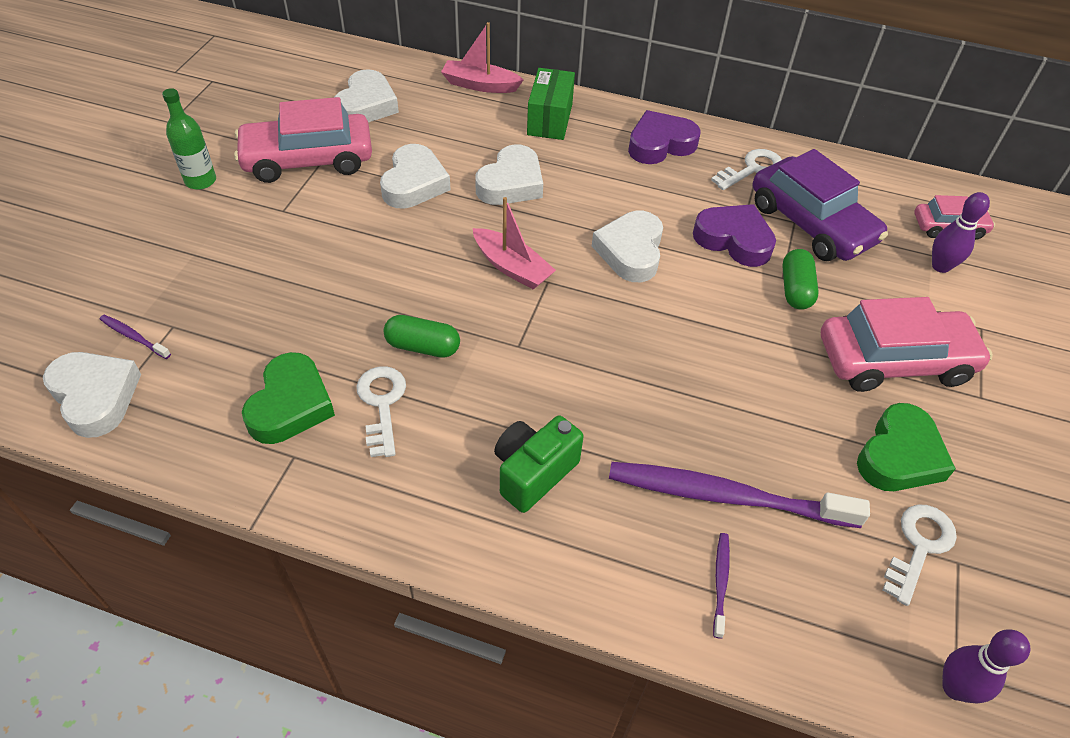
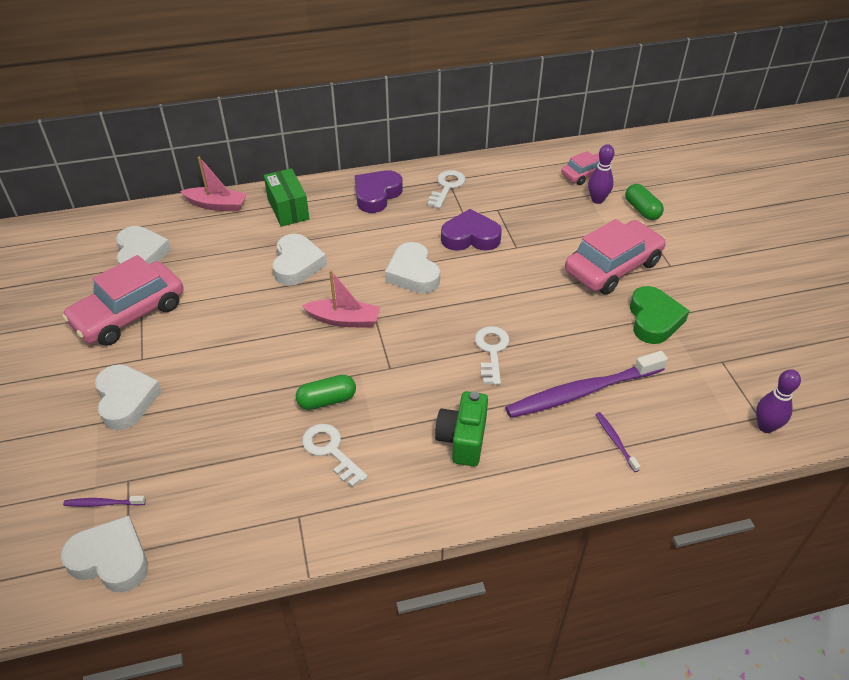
camera: 30 degrees left, 5 degrees down
(200, 181) = (53, 368): green bottle -> none
(290, 405) = (267, 485): green heart -> none
(414, 183) = (227, 295): white heart -> white heart (126, 400)
(480, 85) = (217, 205): pink boat -> pink boat turned 150 degrees counterclockwise
(795, 289) = (529, 251): green capsule -> green capsule (642, 210)
(811, 223) = (508, 206): purple car -> none
(919, 546) = (698, 364): white key -> white key (491, 351)

